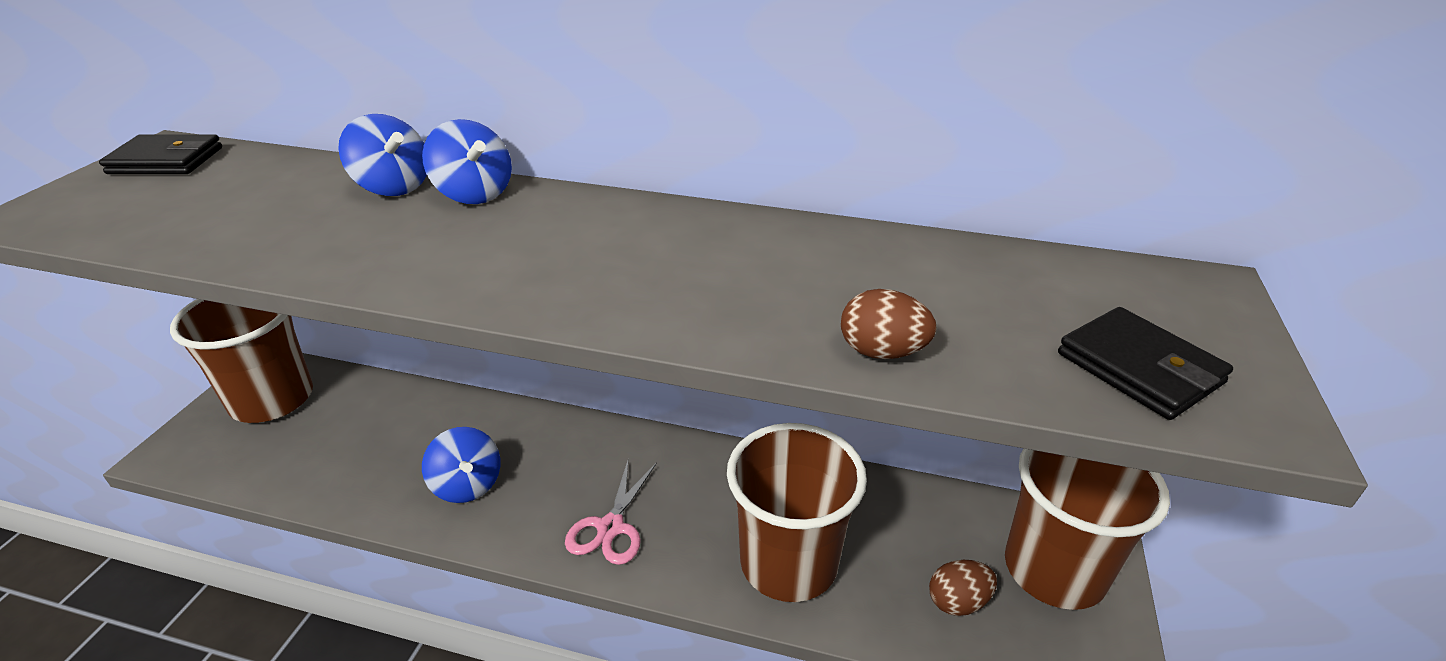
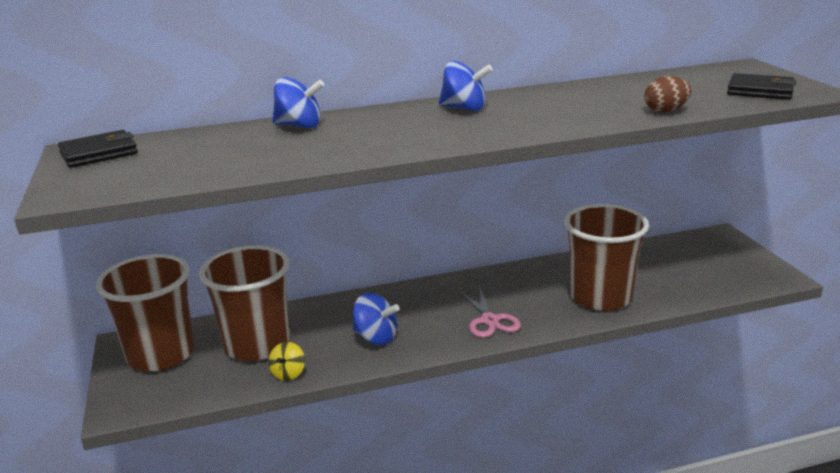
camera: 30 degrees left, 10 degrees down
(334, 491) = (288, 373): none -> yellow spinning top
(474, 194) = (357, 117): blue spinning top -> blue spinning top (464, 108)
(958, 602) = (692, 279): brown egg -> none
(1054, 570) = (718, 253): brown cup -> brown cup (257, 345)

